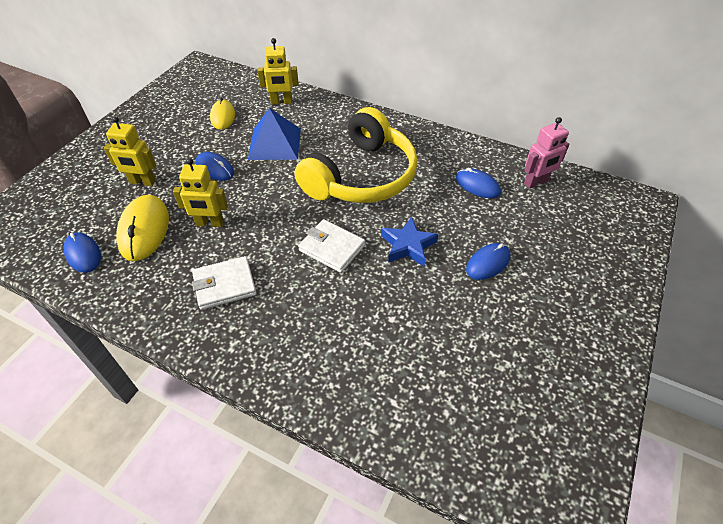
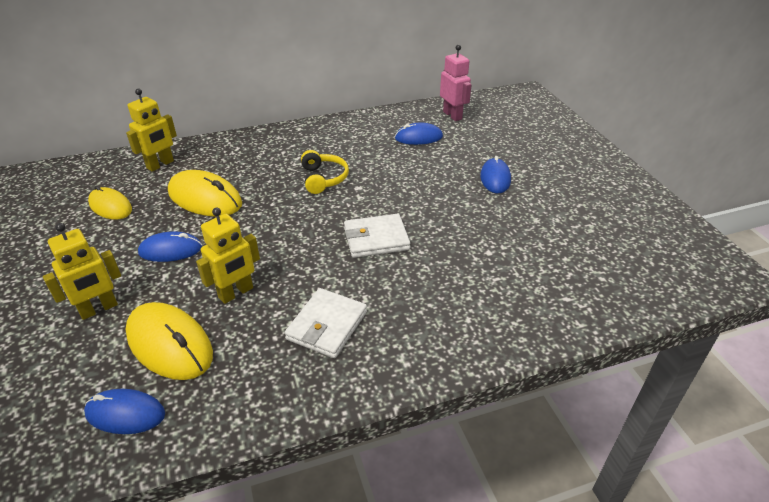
camera: 45 degrees left, 10 degrees down
(275, 143) = (205, 198): blue pyramid -> yellow mouse
(361, 176) = (323, 178): yellow headphones -> yellow headphones, size x0.43
(408, 246) = (429, 201): blue star -> none
(536, 182) = (452, 115): pink robot -> pink robot turned 45 degrees counterclockwise

